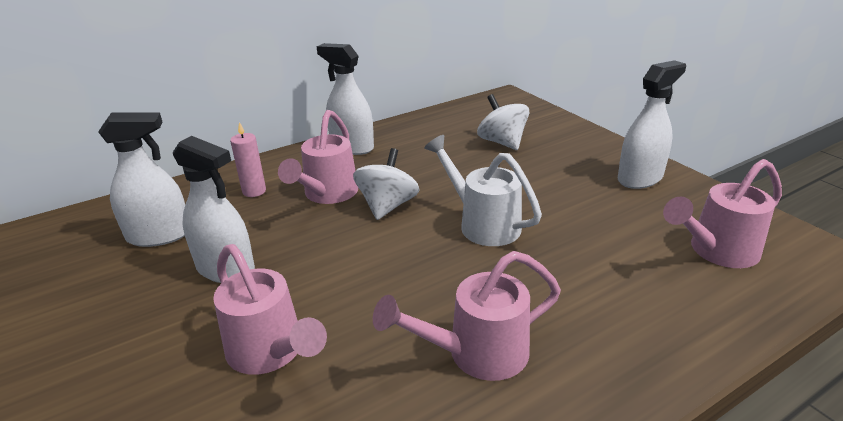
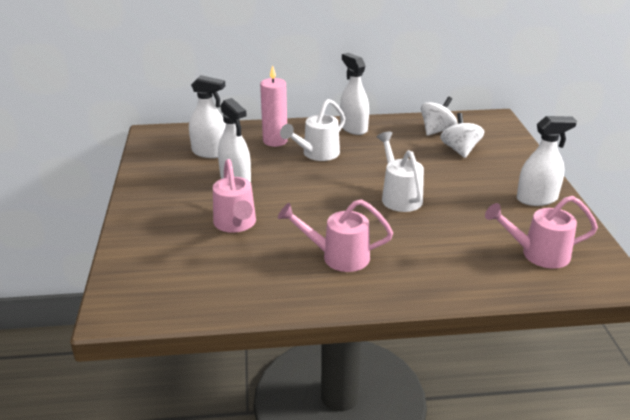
camera: 25 degrees right, 0 degrees up
(254, 191) = (275, 141): pink candle -> pink candle, size x1.59
(327, 194) = (317, 154): pink watering can -> white watering can
(387, 206) = (348, 171): white spinning top -> white spinning top (437, 131)

